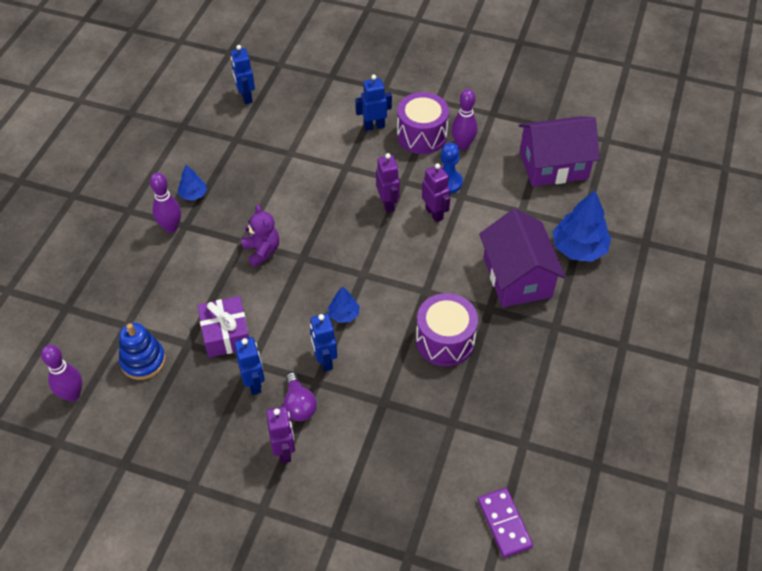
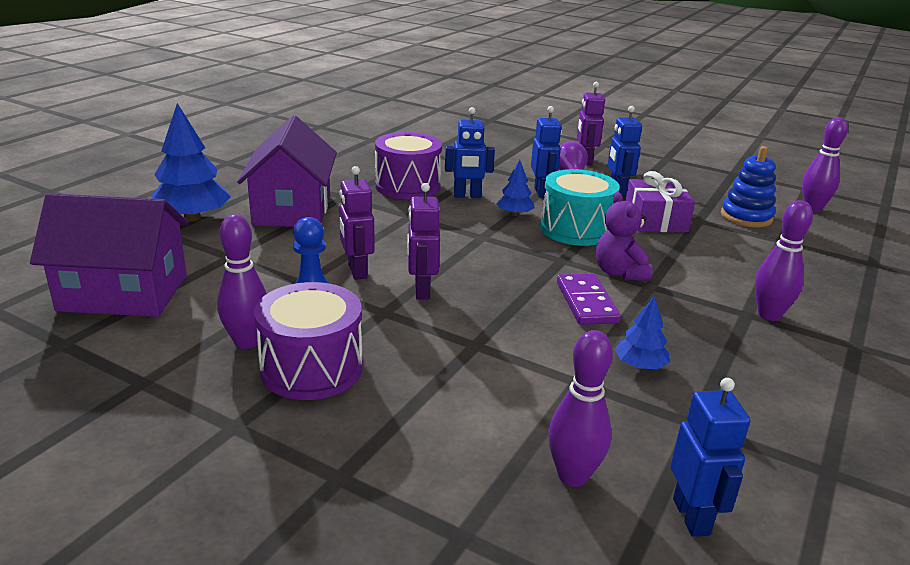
camera: 170 degrees left, 25 degrees down
(193, 194) = (750, 348): blue tree -> blue tree (640, 365)
(292, 104) = (573, 476): none -> purple bowling pin
(293, 302) = (575, 229): none -> turquoise drum
(374, 126) = (398, 400): blue robot -> blue robot (467, 196)
(504, 523) = (411, 120): purple domino -> purple domino (586, 302)

